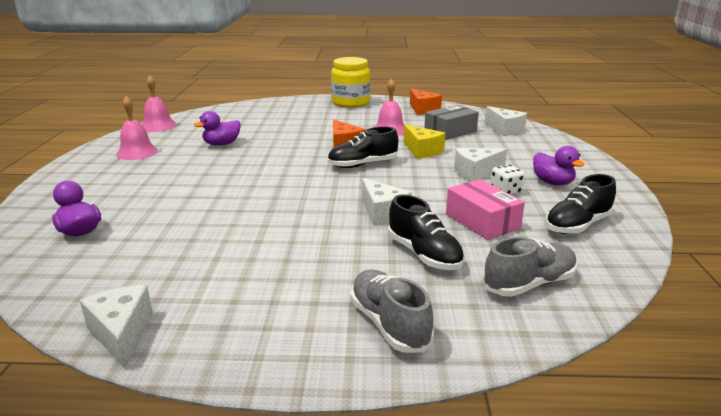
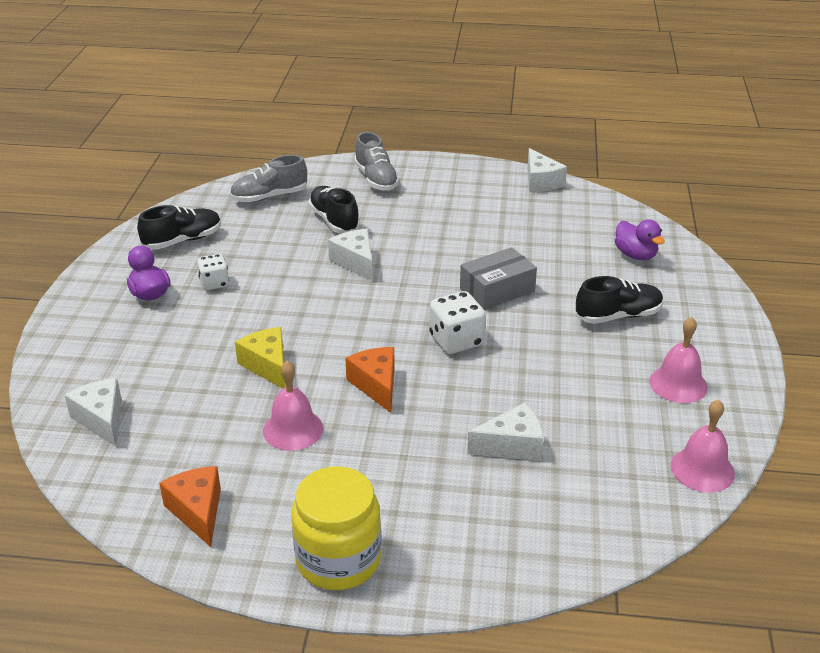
camera: 175 degrees left, 10 degrees up
(222, 144) = (562, 400): purple duck -> none
(287, 166) = (456, 341): none -> white dice
(362, 165) = (359, 338): black shoe -> black shoe (618, 316)
(450, 131) = (195, 418): grey box -> grey box (497, 290)
(476, 173) = (224, 315): white cheese -> white cheese (512, 445)
(482, 221) = (266, 249): pink box -> none

